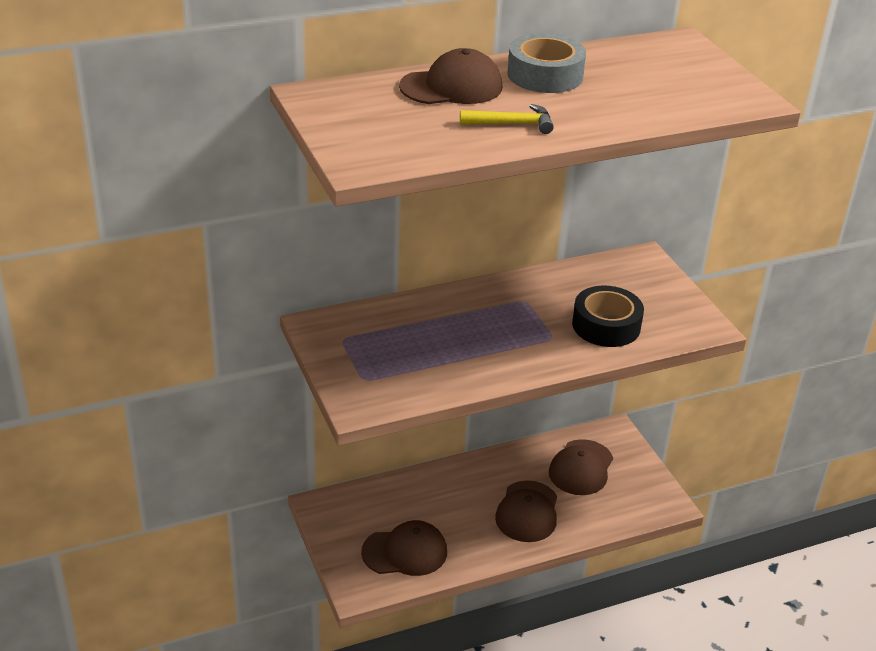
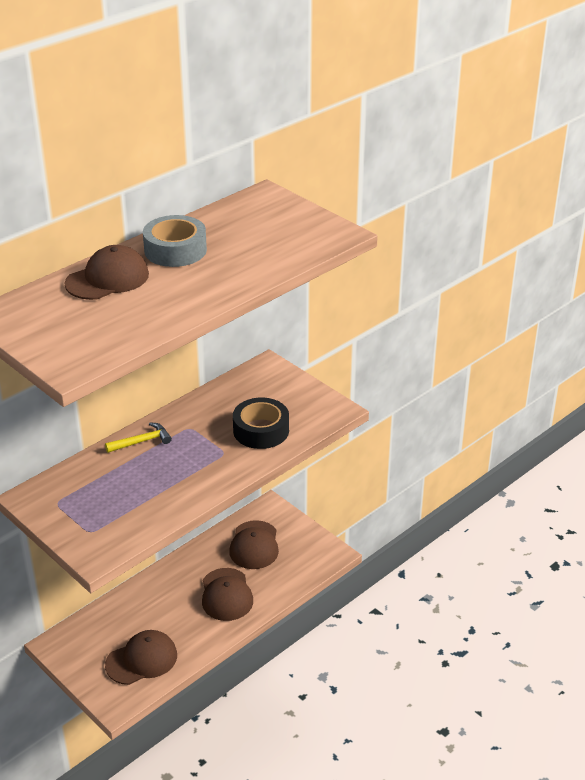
camera: 20 degrees left, 0 degrees up
(512, 124) = (171, 300): yellow hammer -> yellow hammer (142, 441)

